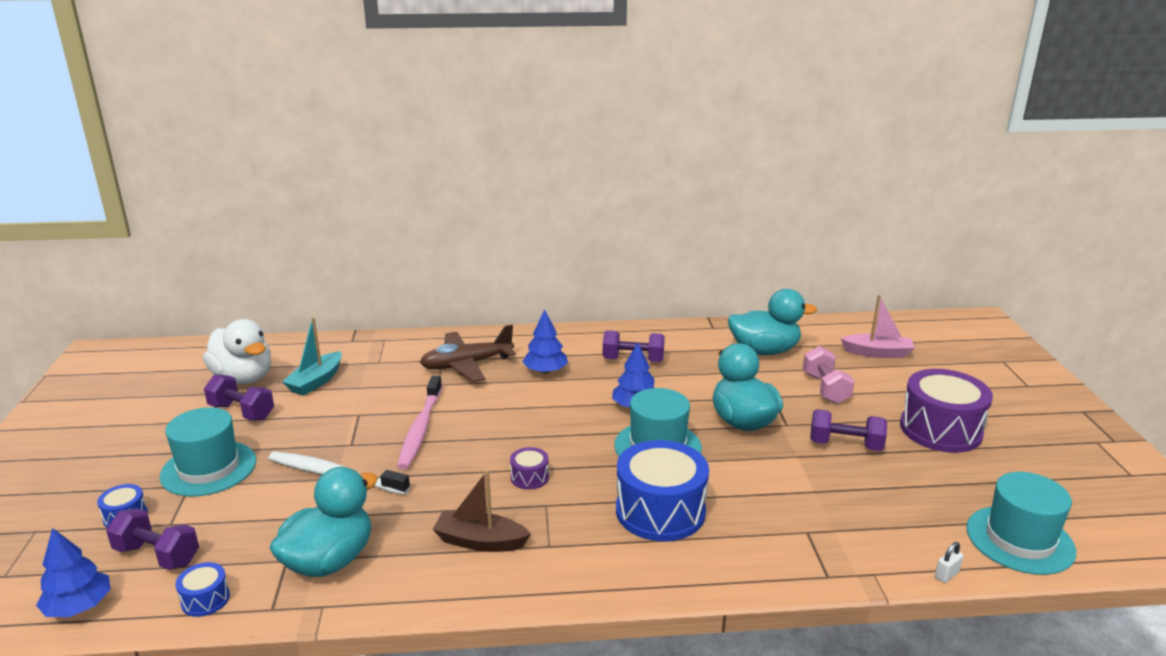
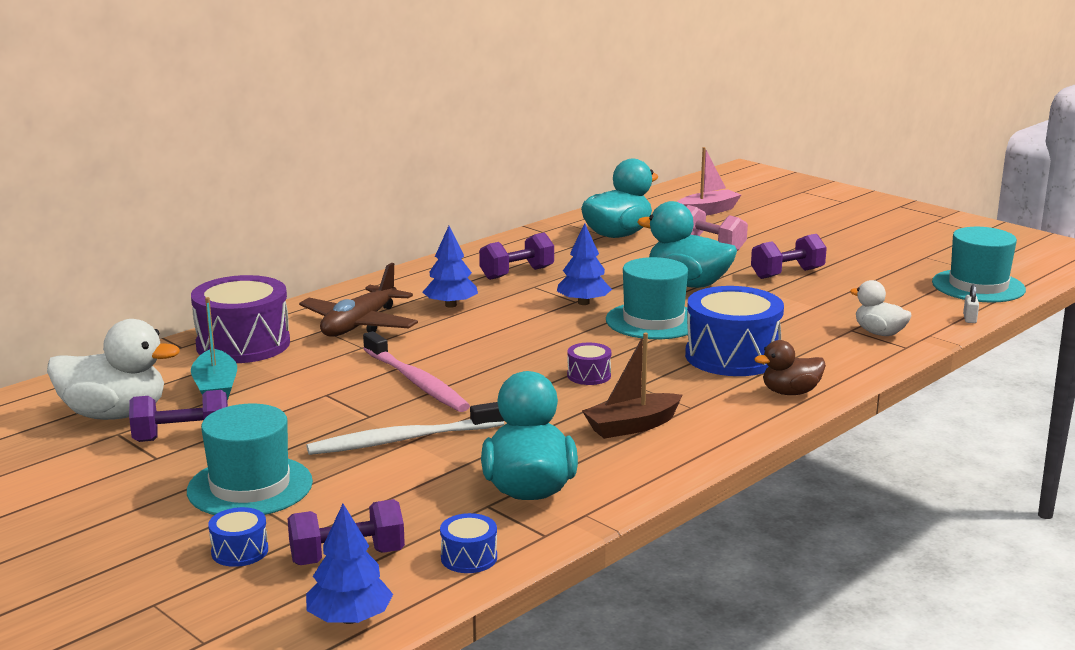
camera: 40 degrees left, 5 degrees down
(646, 573) = (790, 392): none -> brown duck
(827, 548) = (879, 333): none -> white duck
(940, 430) = (833, 244): purple drum -> purple drum (243, 344)

